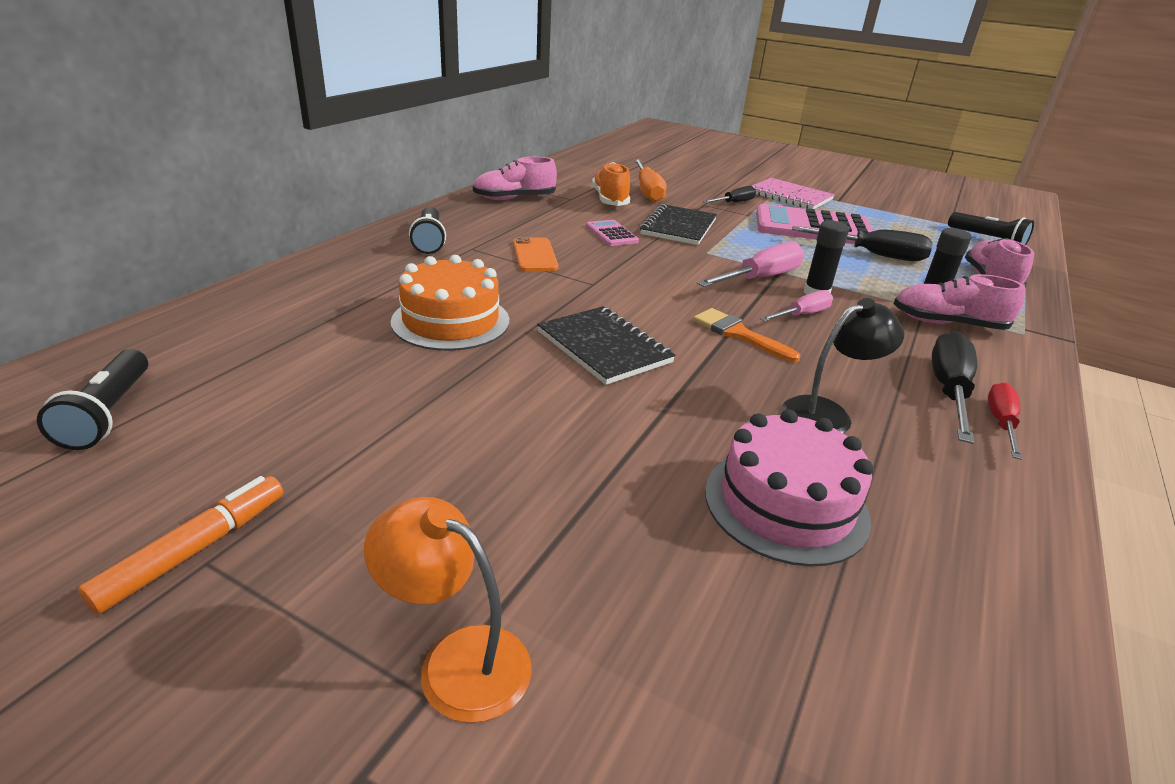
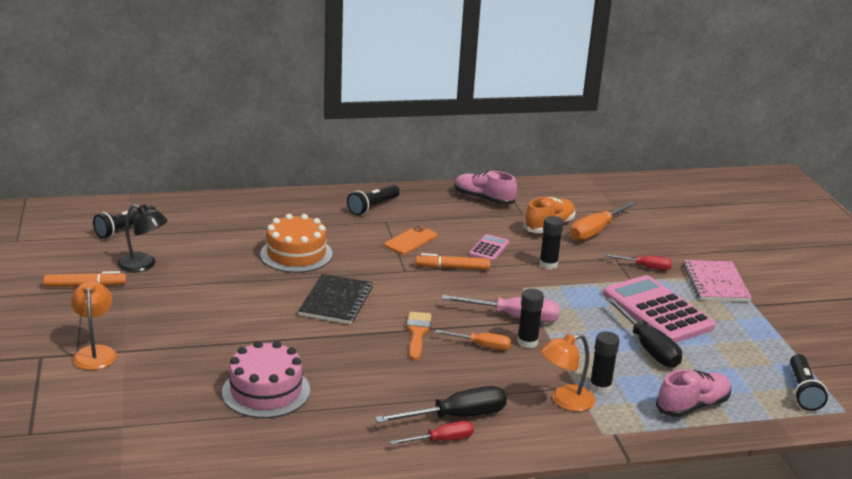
camera: 50 degrees right, 5 degrees down
(623, 262) = (452, 268): none -> orange marker
(678, 227) = (548, 264): black notebook -> black glue stick
(734, 203) = (645, 267): black screwdriver -> red screwdriver
(802, 315) = (482, 346): pink screwdriver -> orange screwdriver
(827, 413) = (367, 383): black lamp -> black lamp (143, 265)
(948, 323) = (565, 400): pink shoe -> orange lamp

